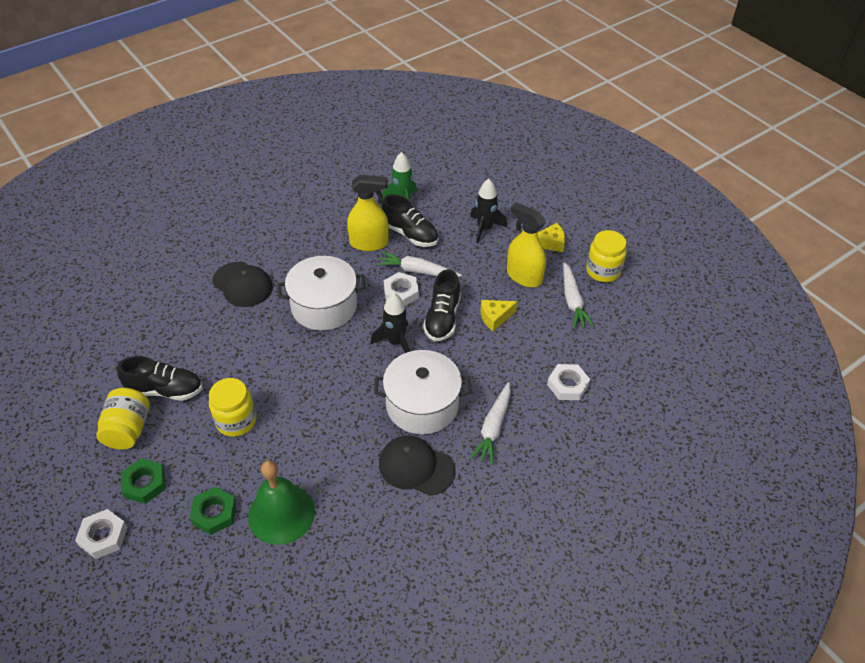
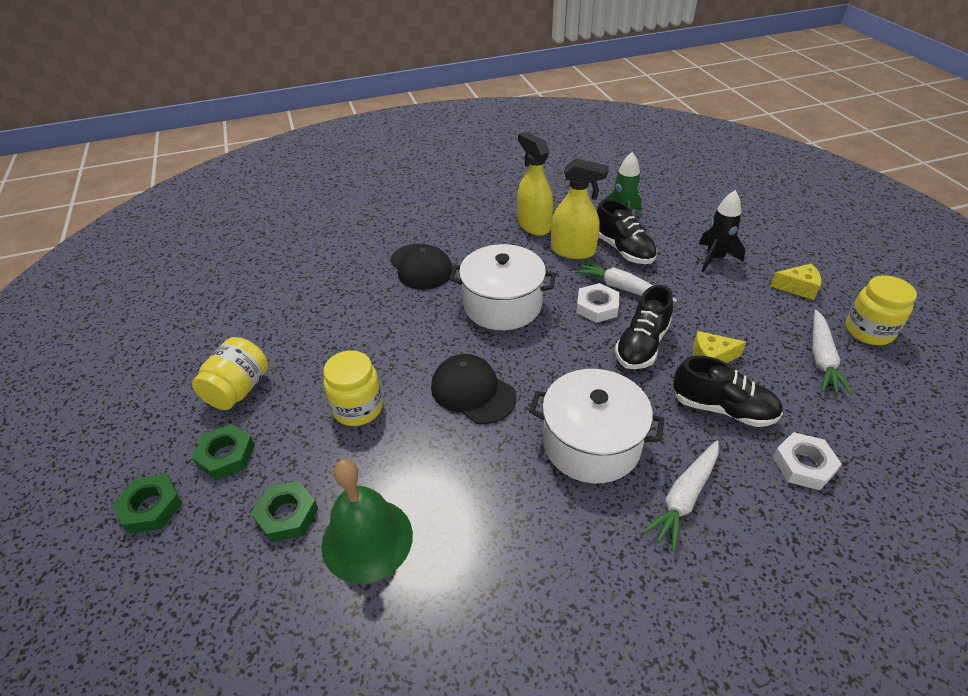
camera: 20 degrees right, 5 degrees down
(103, 536) = (151, 507): white nut -> green nut
(165, 390) = (296, 356): black shoe -> black shoe (722, 408)
(395, 342) = (576, 360): black rocket -> none
(416, 467) = (563, 524): black cap -> black cap (472, 392)
(524, 276) = (757, 318): yellow spray bottle -> yellow spray bottle (533, 225)

